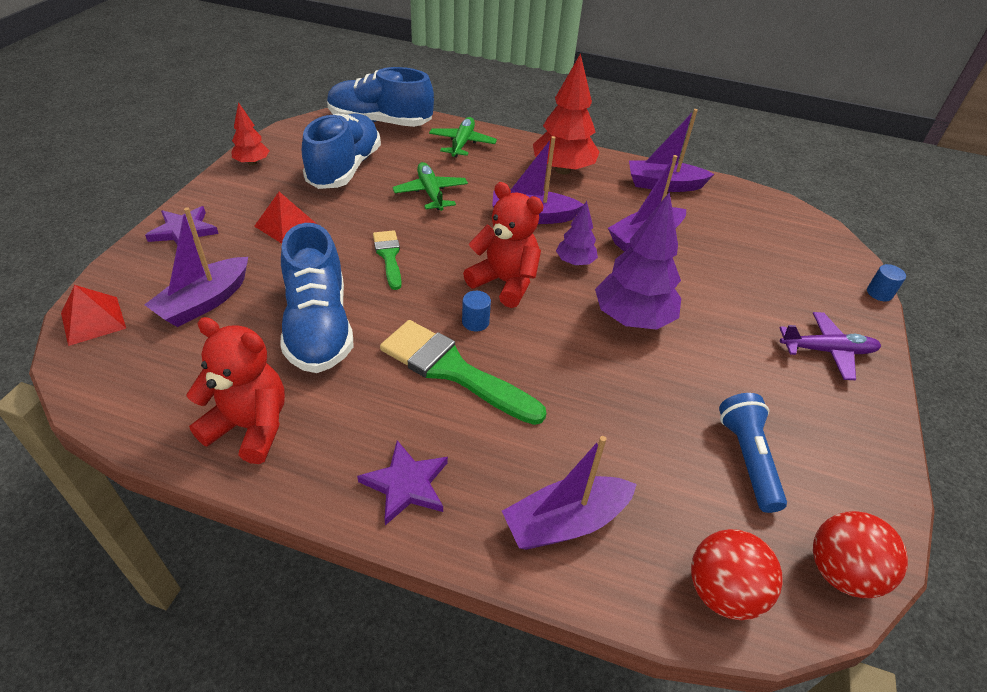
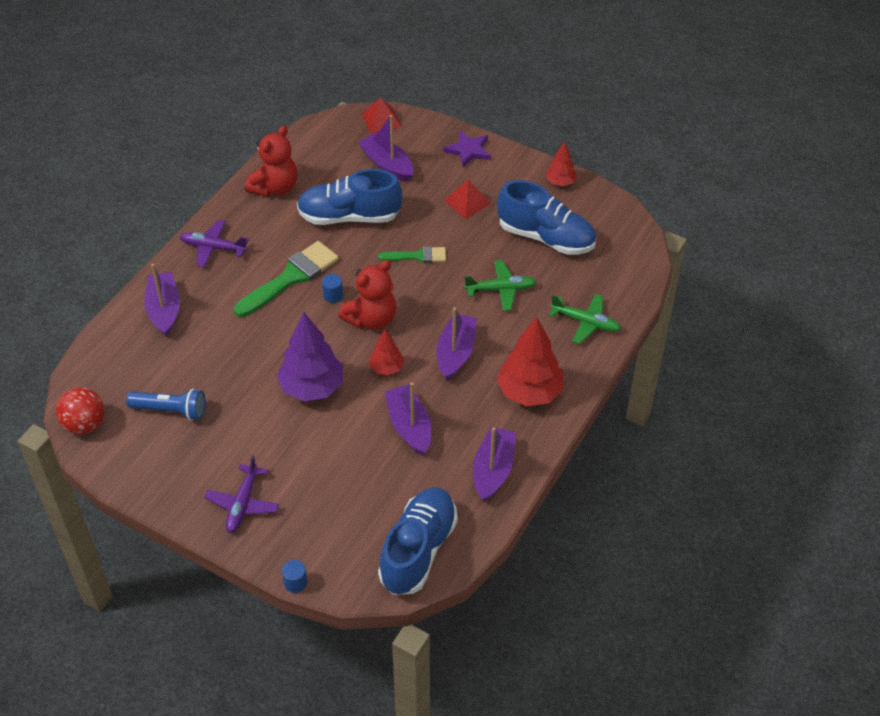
camera: 105 degrees right, 5 degrees up
(380, 122) = (629, 266): blue shoe -> blue shoe (418, 550)
(406, 484) = (213, 248): purple star -> purple plane
(575, 262) = (386, 368): purple tree -> red tree
(722, 592) = (98, 366): red ball -> none

